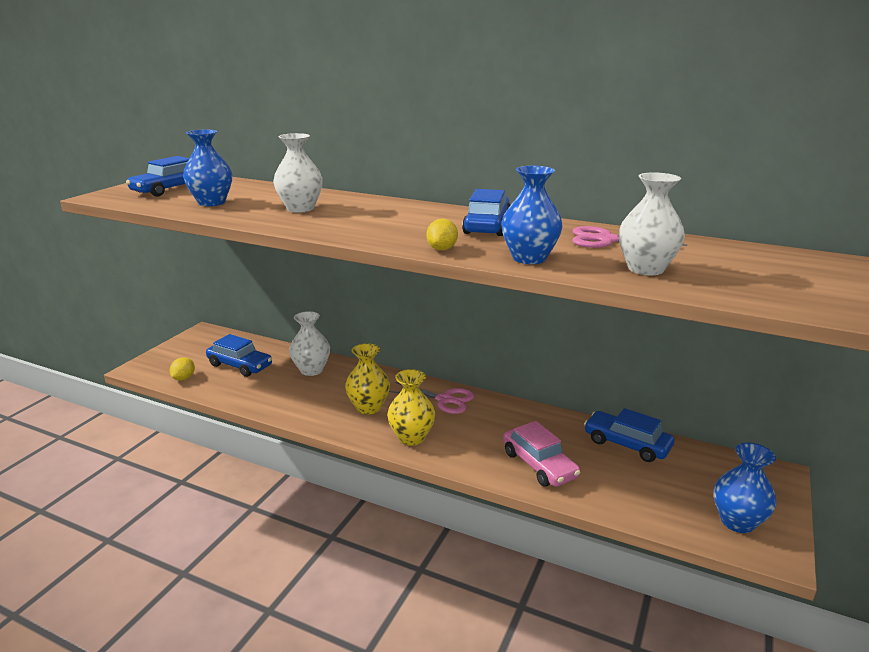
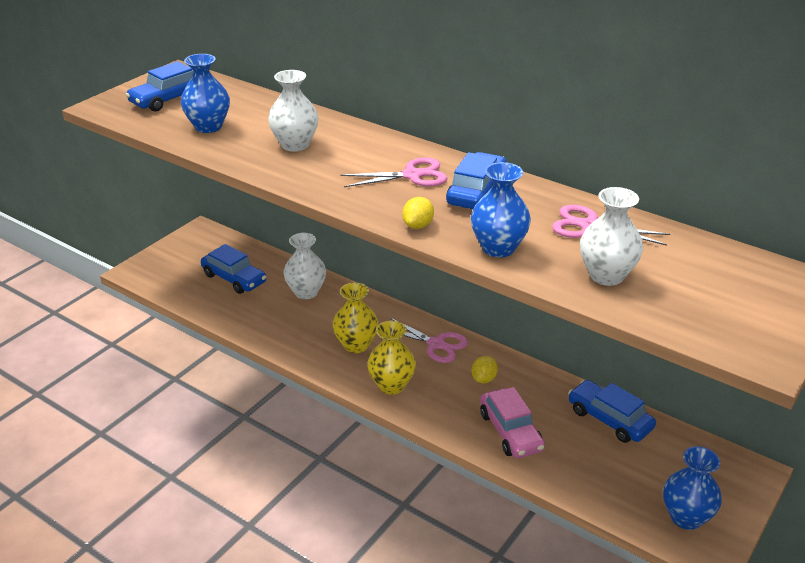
camera: 10 degrees right, 10 degrees up
(184, 378) = (177, 289): yellow lemon -> yellow lemon (483, 379)
(421, 220) = (412, 175): none -> pink scissors

